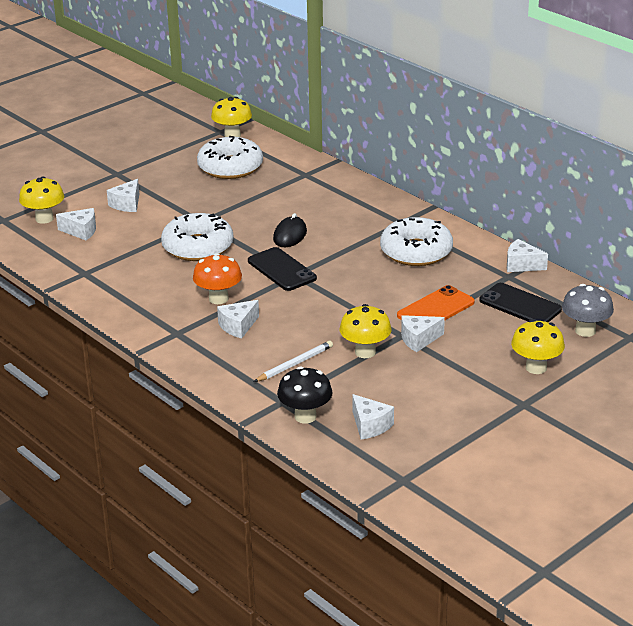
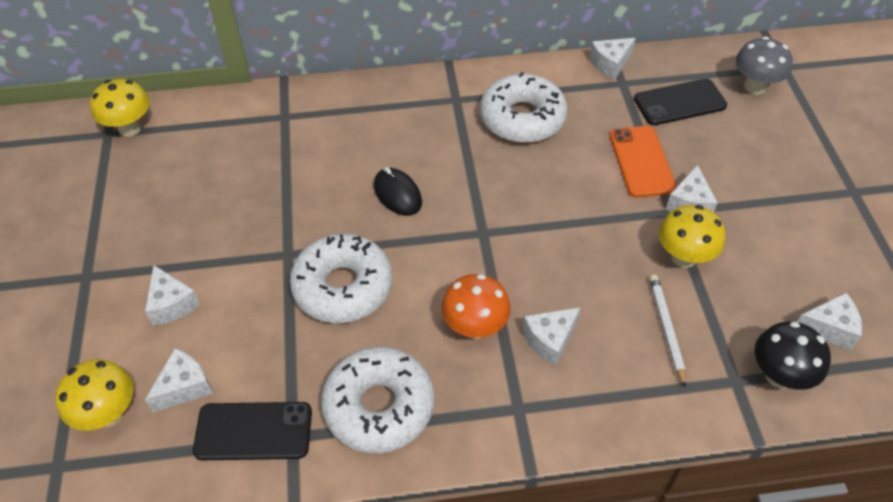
camera: 55 degrees left, 20 degrees up
(230, 167) = (198, 166): white donut -> white donut (379, 406)
(238, 326) = (550, 340): white cheese -> white cheese turned 60 degrees clockwise
(281, 270) = (462, 238): black phone -> black phone (253, 431)
(536, 368) = (796, 150): yellow mushroom -> none

